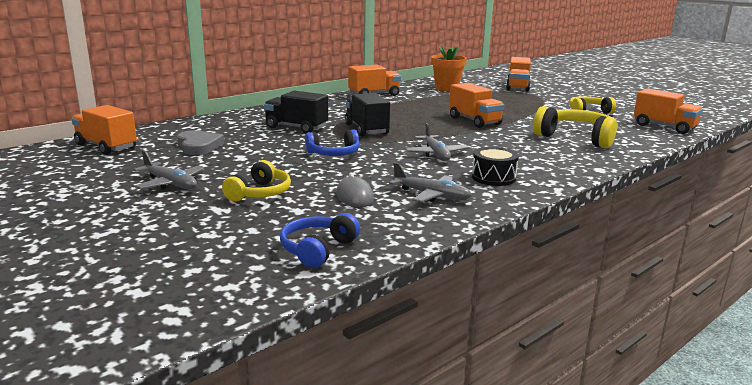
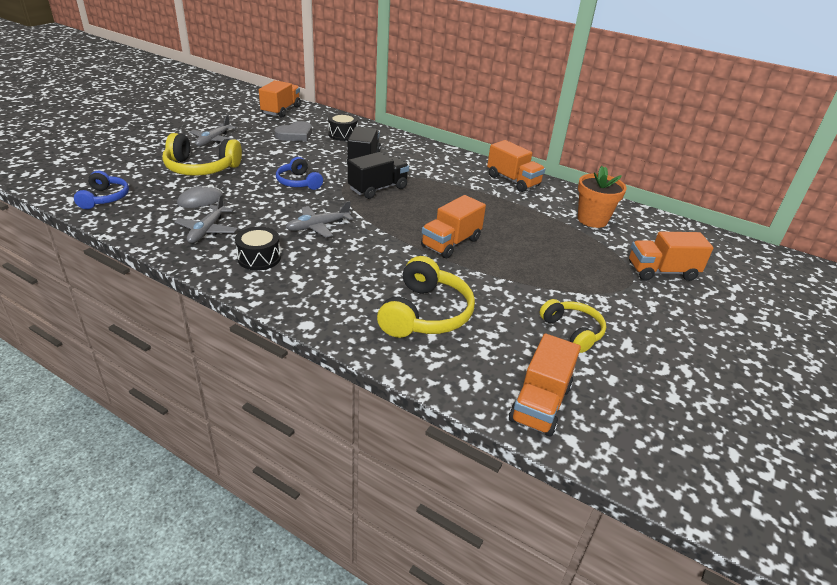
camera: 70 degrees right, 15 degrees up
(221, 129) = (343, 134): none -> black drum
(260, 193) = (201, 168): yellow headphones -> yellow headphones, size x1.59
(318, 249) = (104, 198): blue headphones -> blue headphones turned 75 degrees clockwise

